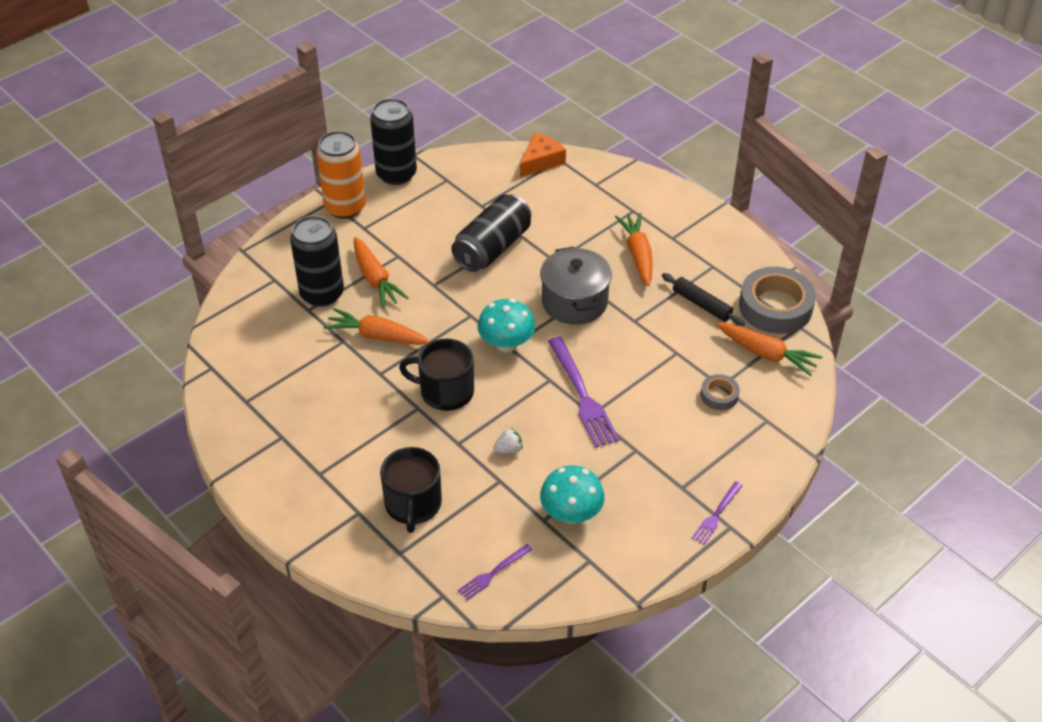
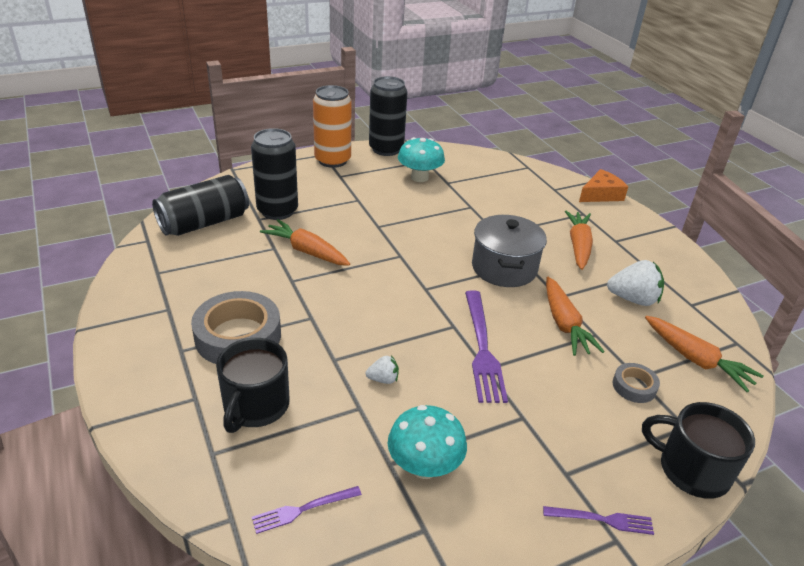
camera: 15 degrees right, 10 degrees down
(375, 279) = (329, 211): orange carrot -> orange carrot (564, 324)
(445, 391) = (345, 310): black mug -> black mug (692, 470)
(492, 248) = (444, 212): black can -> black can (204, 223)
(506, 344) = (424, 286): turquoise mushroom -> turquoise mushroom (419, 177)
(541, 161) = (511, 165): orange cheese -> orange cheese (601, 194)
(702, 304) = (633, 299): black rolling pin -> white strawberry
(716, 515) = (602, 520): purple fork -> purple fork turned 135 degrees counterclockwise
(775, 307) = (712, 319): grey tape -> grey tape (238, 336)

